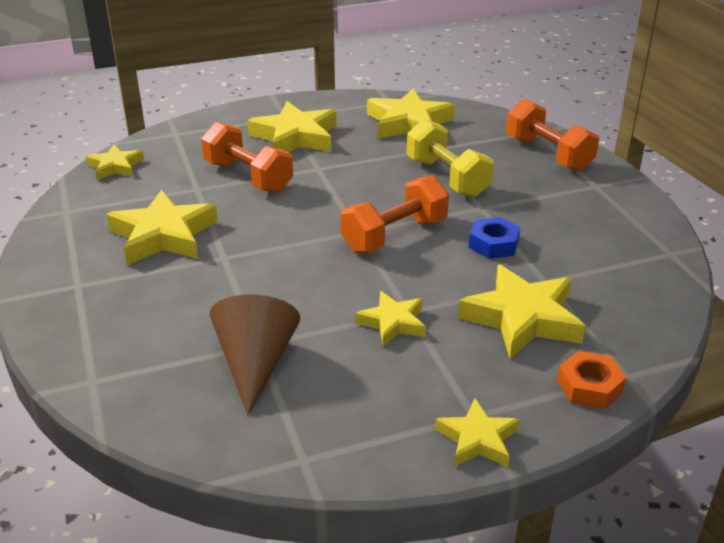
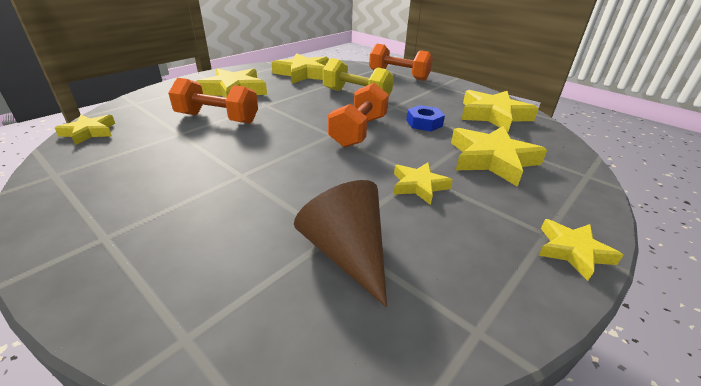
camera: 30 degrees left, 0 degrees up
(163, 235) = (172, 172): yellow star -> yellow star (493, 115)
(589, 386) = (580, 188): orange nut -> none

